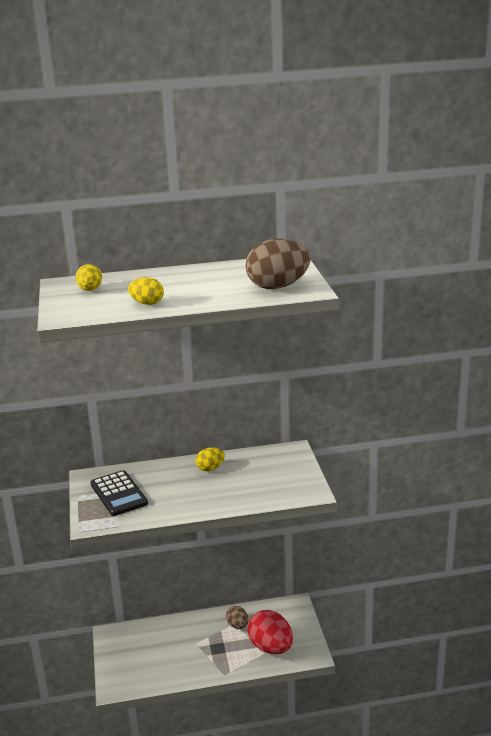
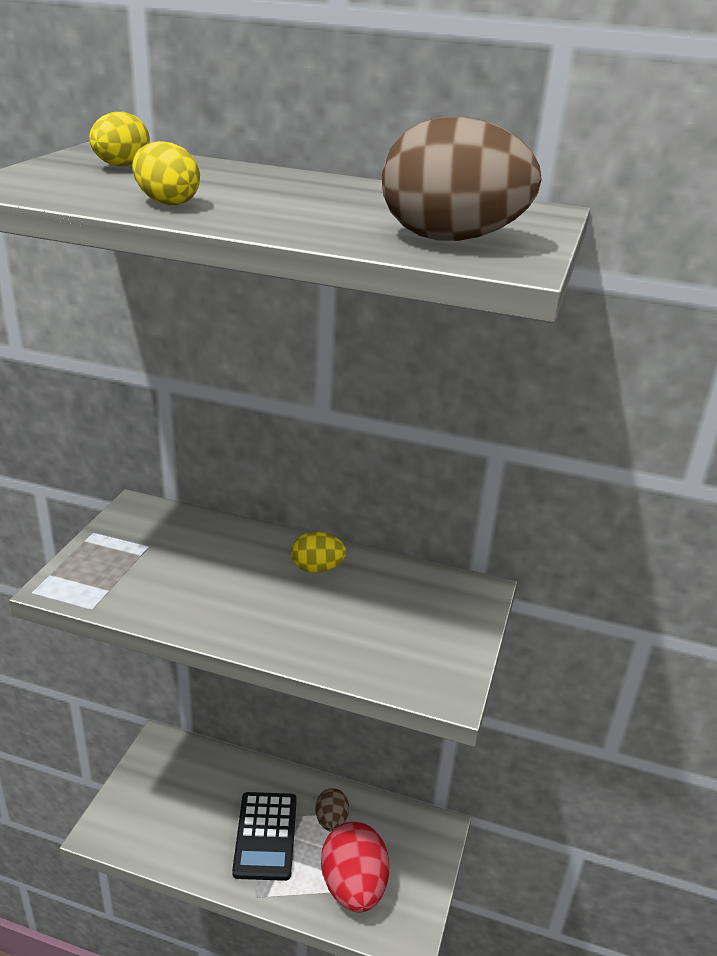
camera: 25 degrees right, 5 degrees up
(118, 494) = (147, 554): black calculator -> black calculator (265, 836)

